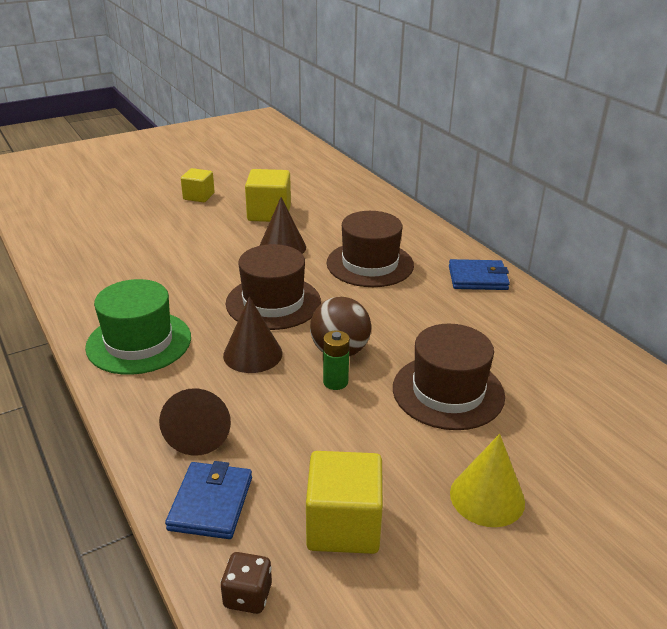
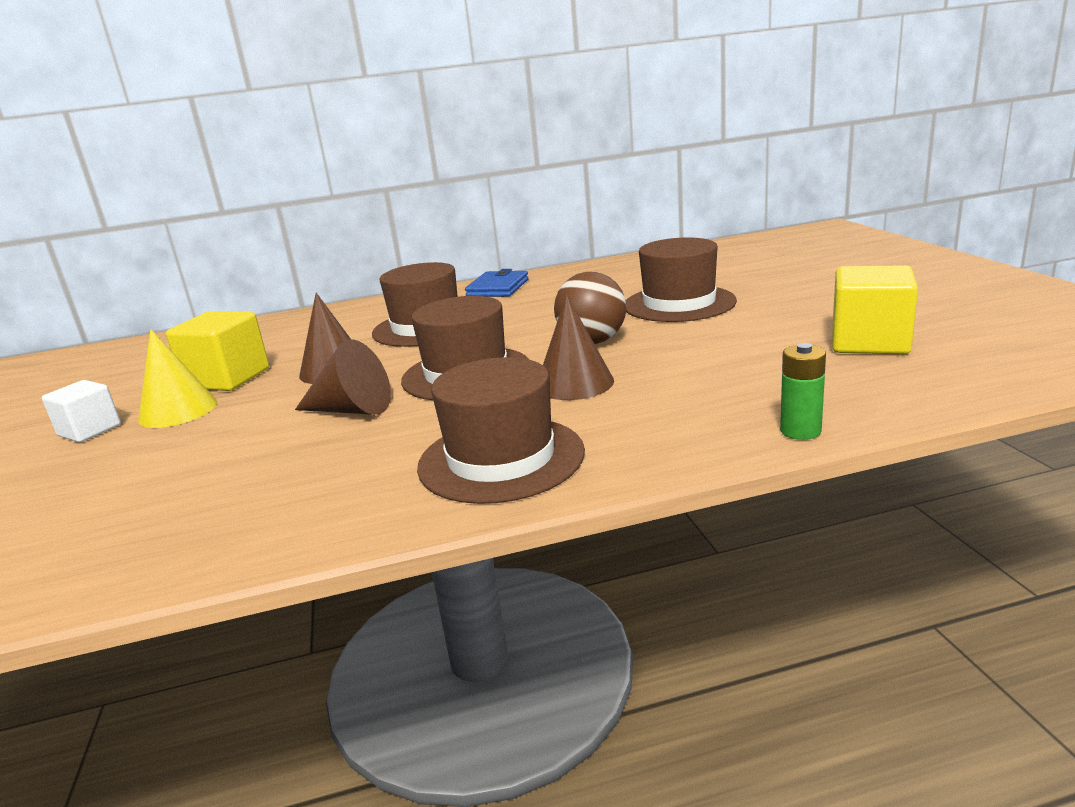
camera: 70 degrees left, 10 degrees down
(139, 342) = (501, 458): green hat -> brown hat
(199, 196) = (89, 430): yellow cube -> white cube
(199, 432) = (724, 409): brown cone -> brown cone (352, 410)
(211, 503) = (850, 399): blue wallet -> none
(248, 596) = (978, 378): brown dice -> none
(335, 382) = (648, 344): green battery -> green battery (800, 431)
(487, 497) = (823, 297): yellow cone -> yellow cone (178, 411)

